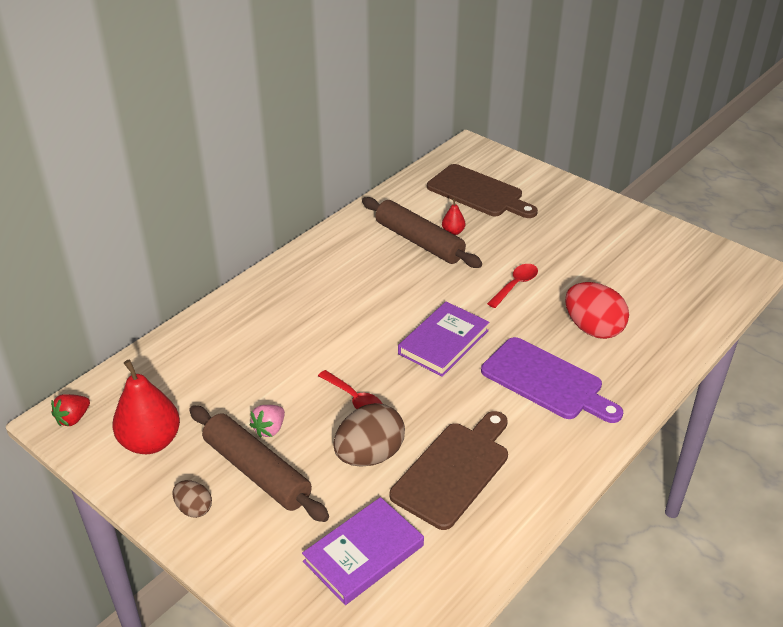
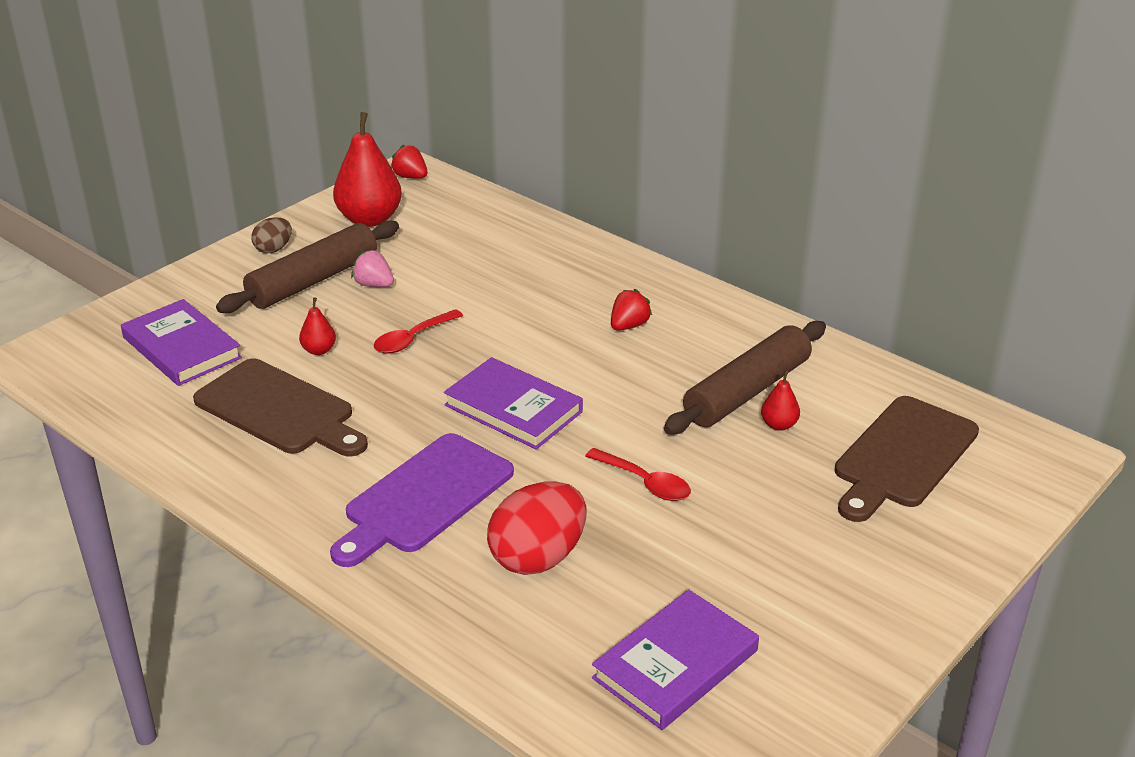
camera: 90 degrees right, 5 degrees down
(342, 288) = (629, 326): none -> red strawberry
(369, 455) = (319, 350): brown egg -> red pear
(663, 279) = (675, 664): none -> purple book

